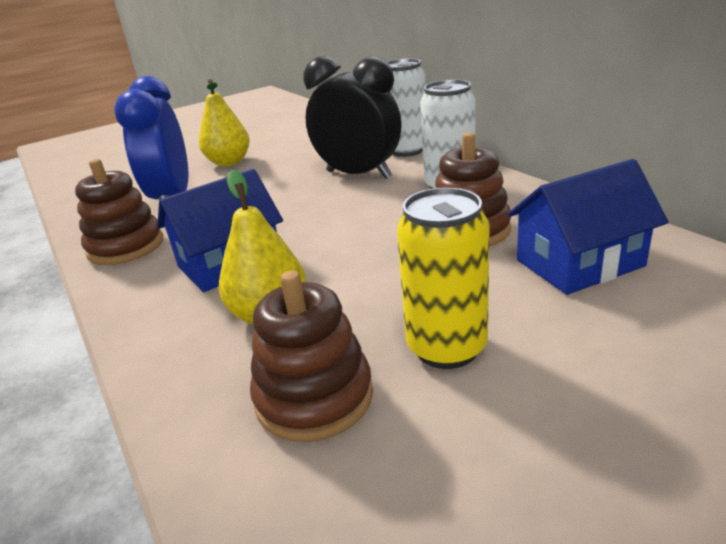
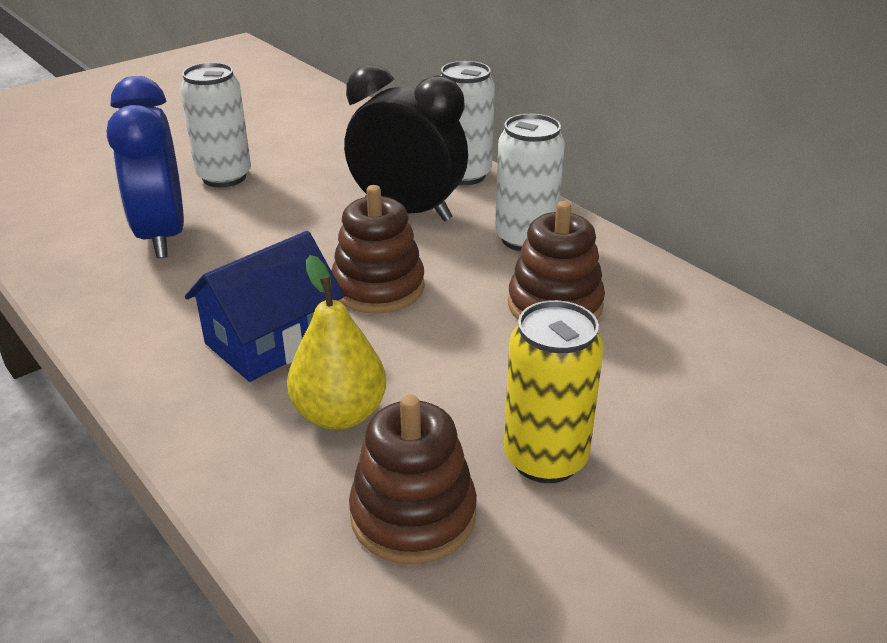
camera: 10 degrees left, 5 degrees up
(126, 246) = (123, 310): brown stacking toy -> brown stacking toy (378, 288)
(229, 162) = (224, 177): yellow pear -> white can
(579, 263) = (679, 356): blue house -> none

